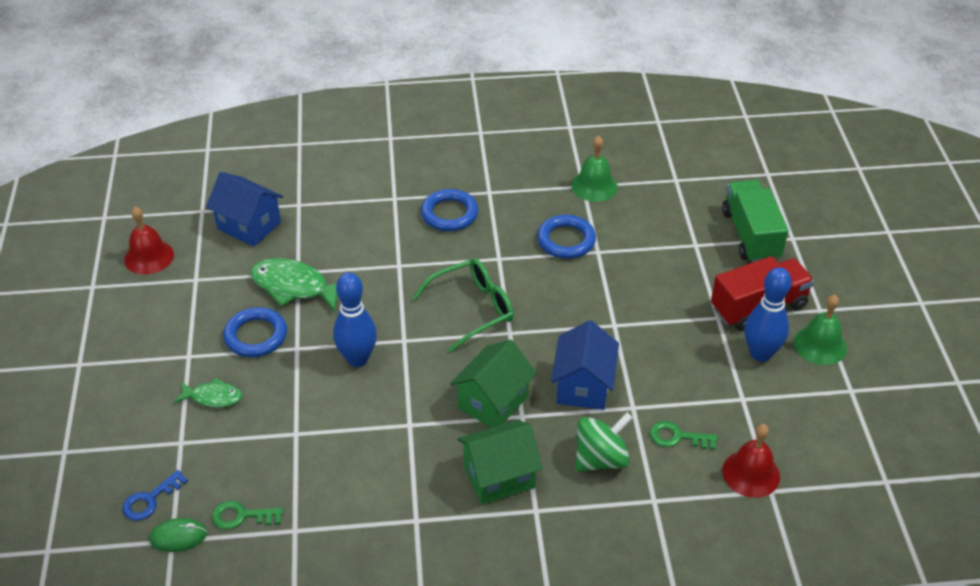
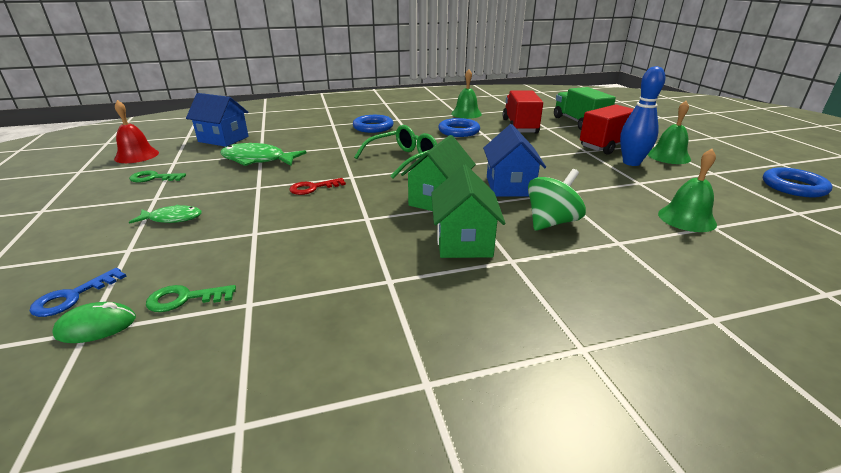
camera: 10 degrees left, 15 degrees down
(256, 336) = (221, 183): blue ring -> blue ring (793, 187)
(357, 359) = (313, 188): blue bowling pin -> red key
(499, 477) = (464, 242): green house -> green house turned 60 degrees counterclockwise
(658, 237) = (520, 126): none -> red truck
(677, 437) = (606, 205): green key -> green key (153, 178)
(751, 473) = (686, 218): red bell -> green bell

